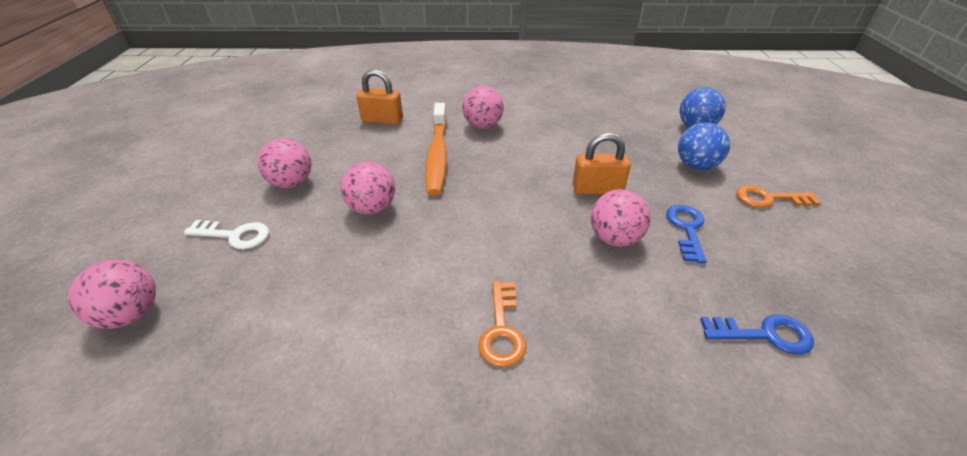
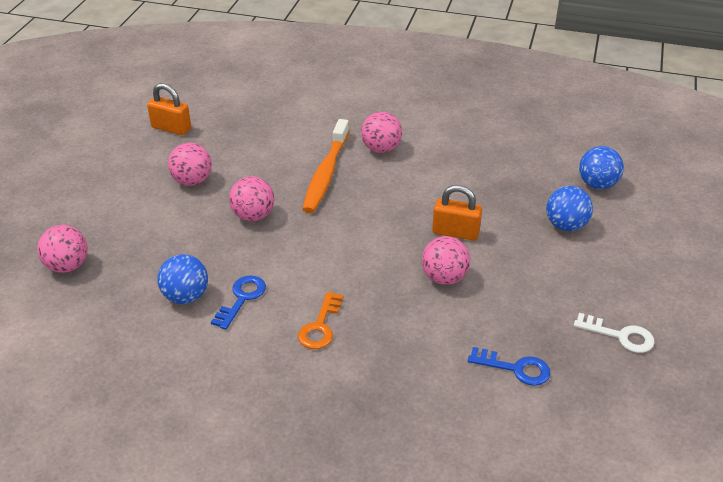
camera: 15 degrees right, 0 degrees up
(234, 235) = (141, 219): white key -> white key (620, 335)
(309, 325) = (186, 296): none -> blue ball
(382, 120) = (287, 127): orange padlock -> orange padlock (171, 128)
(686, 229) = (512, 281): blue key -> blue key (242, 298)
(769, 199) = (611, 269): orange key -> none

